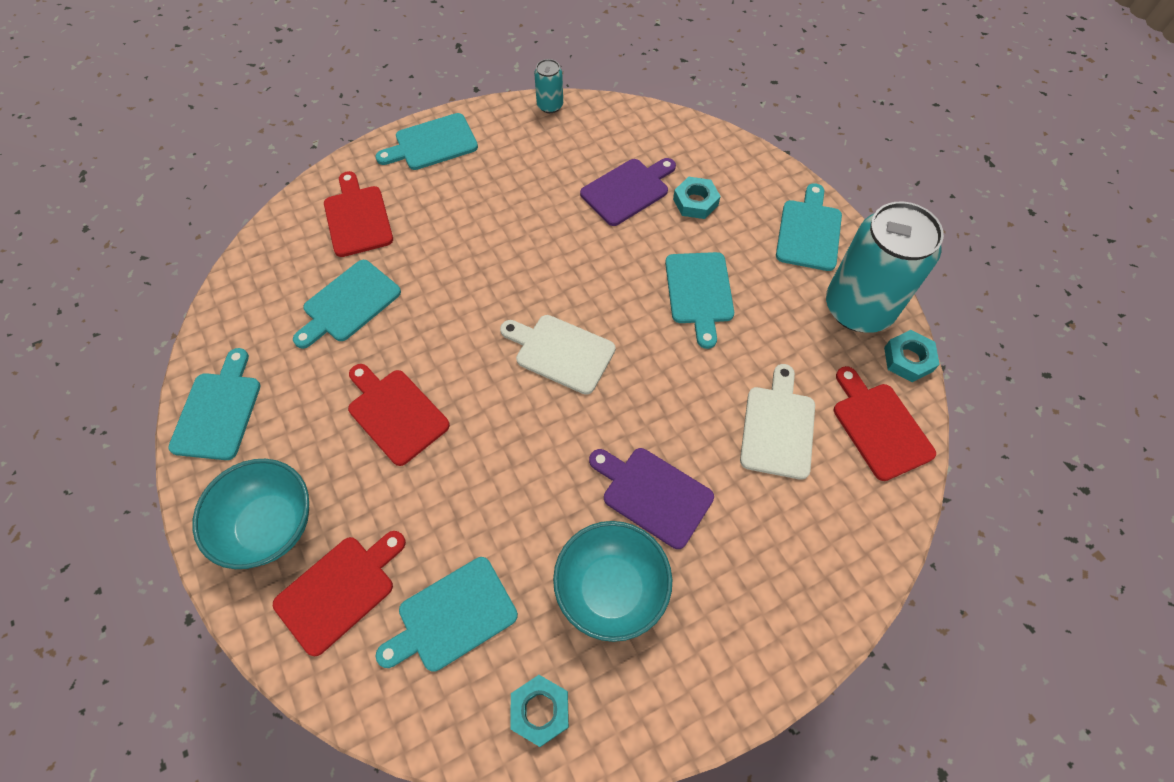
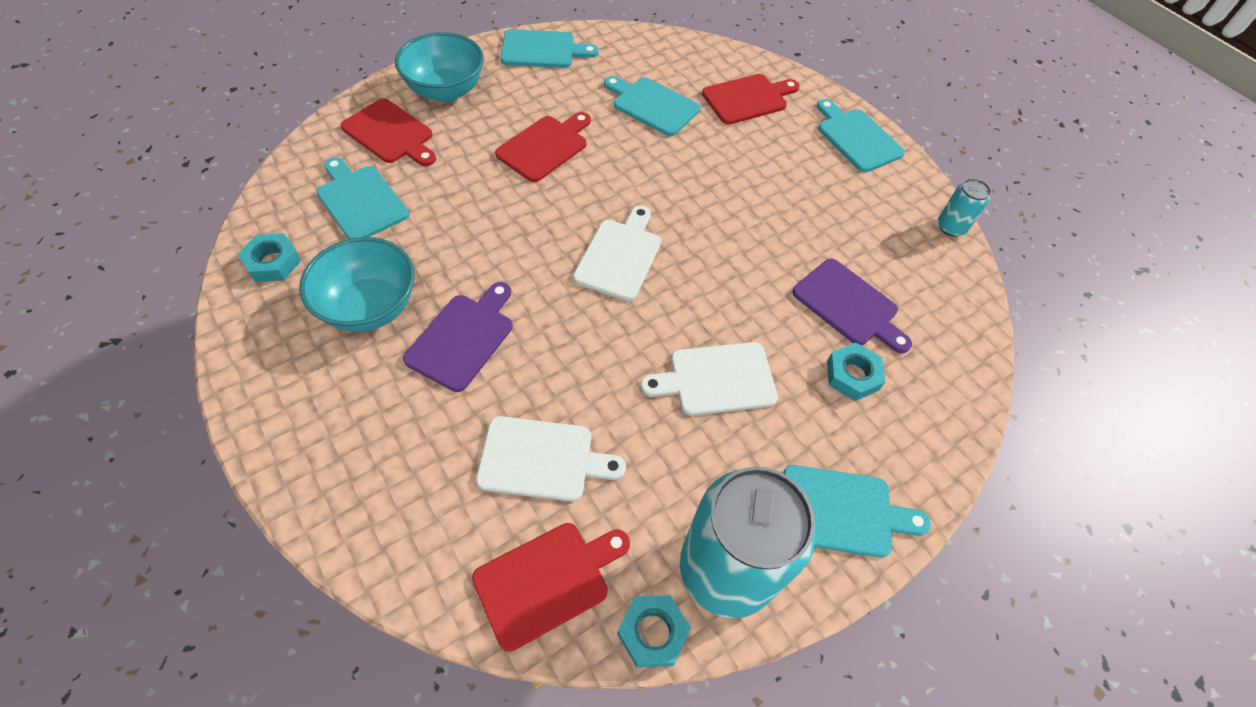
camera: 80 degrees right, 5 degrees down
(699, 292) = (716, 379): turquoise cutting board -> white cutting board

